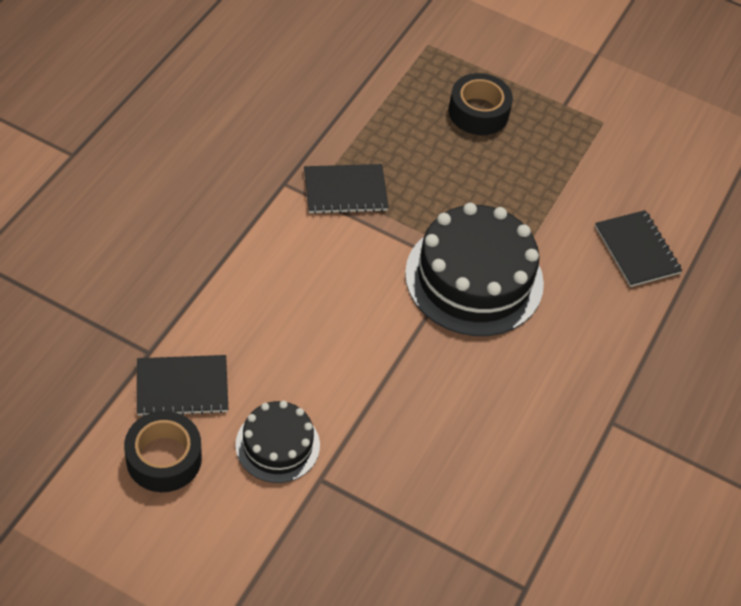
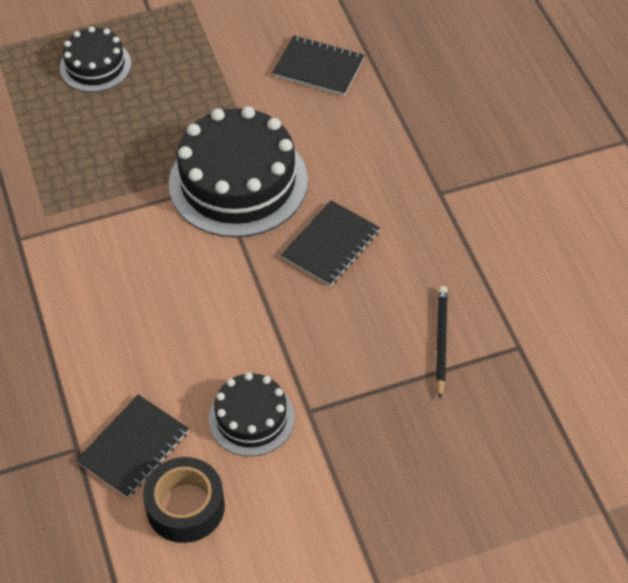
camera: 40 degrees left, 0 degrees up
(345, 190) = (71, 203): black notebook -> black notebook (330, 245)
(473, 526) = (441, 341): none -> black pencil
(478, 112) = (95, 66): black tape -> black cake

